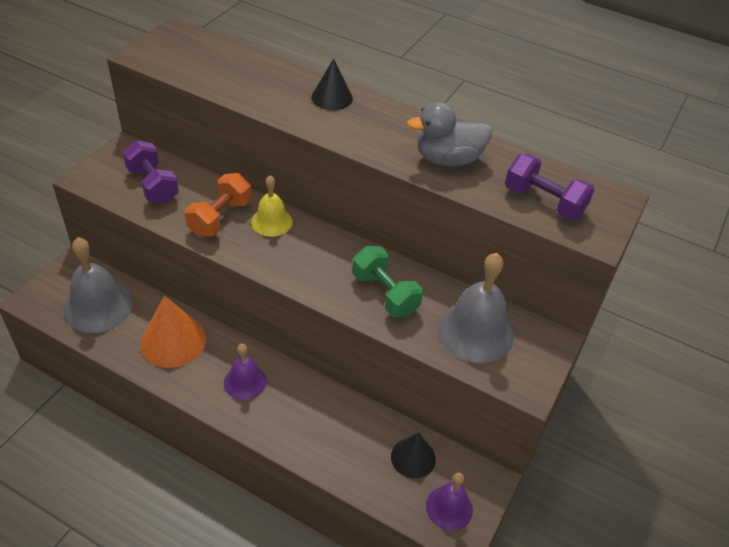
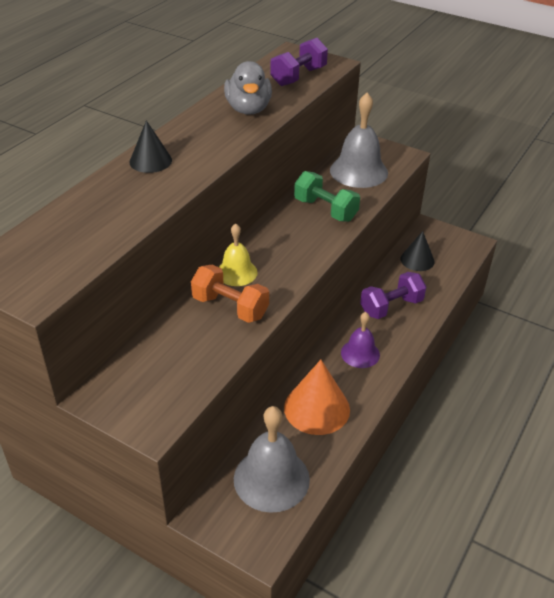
camera: 85 degrees left, 5 degrees down
(153, 185) = (173, 363): purple dumbbell -> purple dumbbell (391, 307)
(385, 294) = (325, 210): green dumbbell -> green dumbbell turned 75 degrees clockwise
(449, 507) = (453, 246): purple bell -> none

